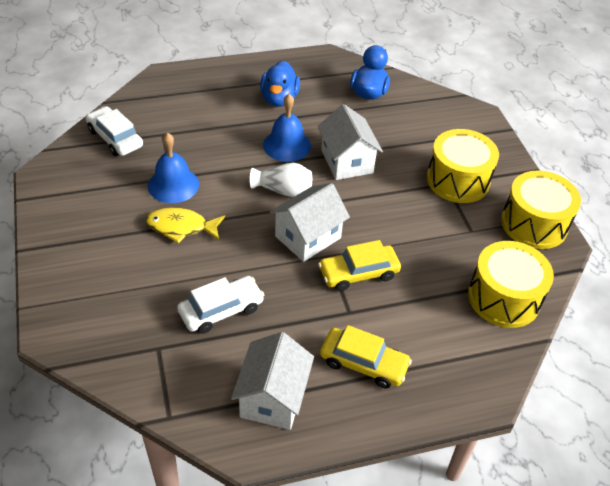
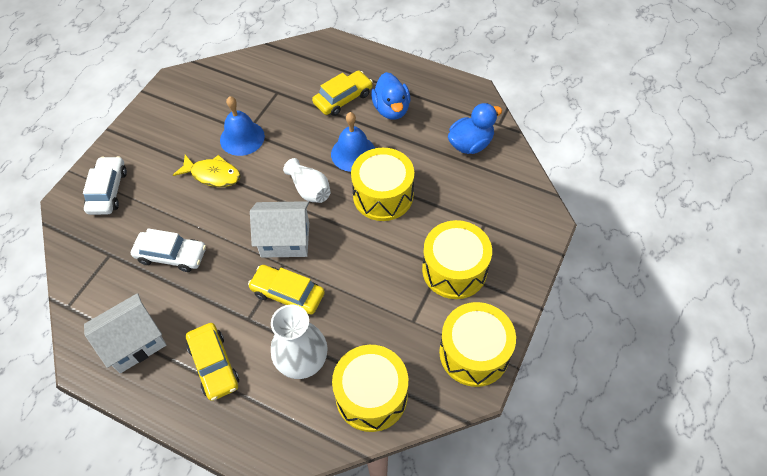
camera: 45 degrees right, 10 degrees up
(115, 138) = (244, 77): white car -> white car (108, 191)
(181, 227) = (213, 175): yellow fish -> yellow fish turned 150 degrees clockwise
(229, 110) = (343, 98): none -> yellow car
(279, 99) = (391, 109): blue duck -> blue duck turned 60 degrees counterclockwise
(347, 161) = (383, 195): white house -> yellow drum
(428, 311) = (302, 361): none -> white vase

